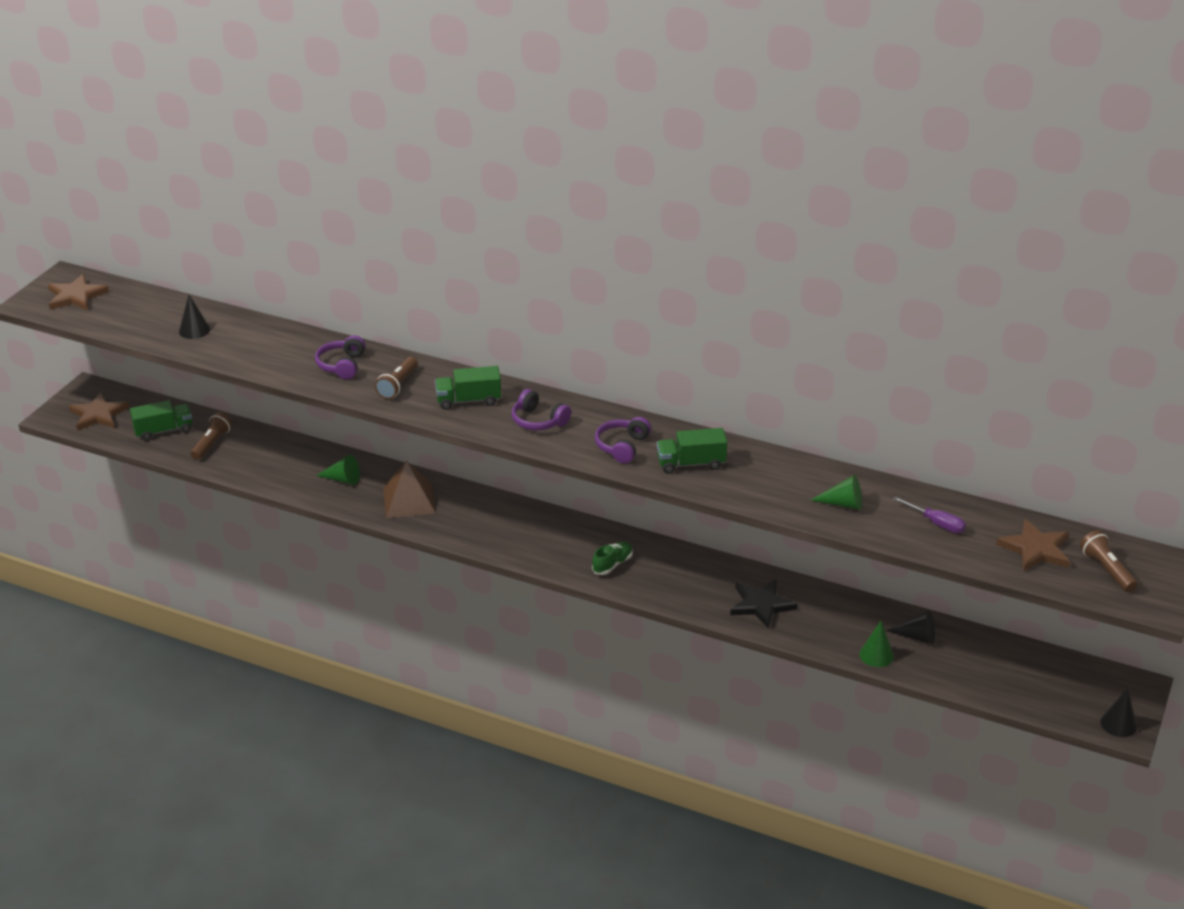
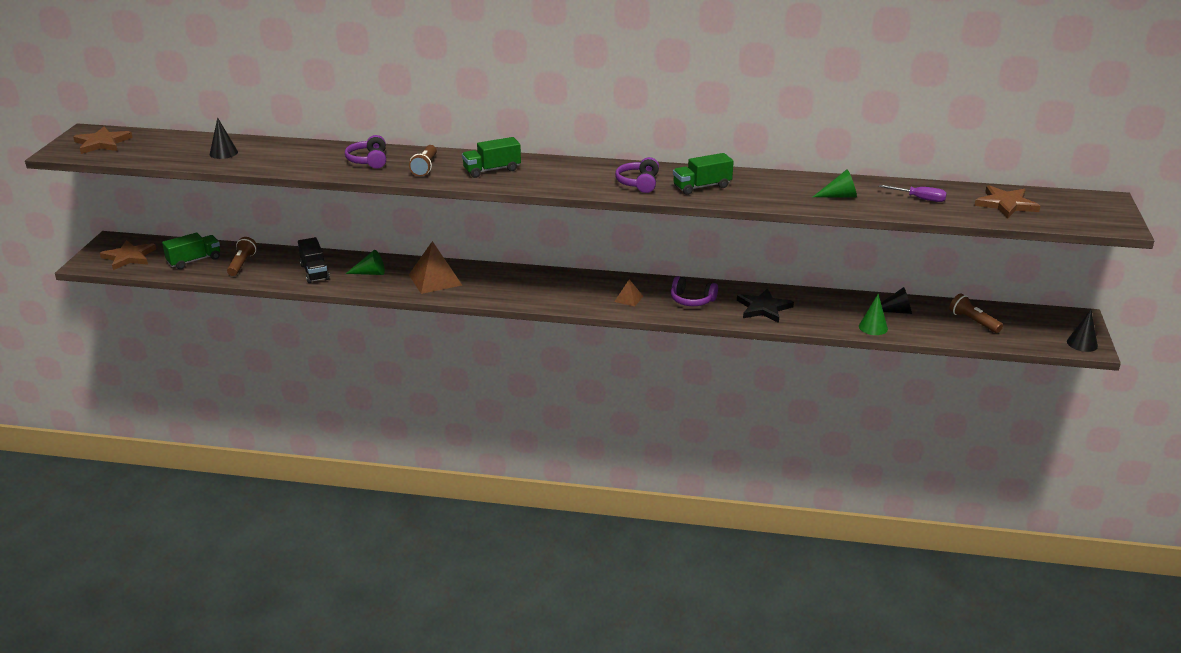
camera: 15 degrees left, 5 degrees down
(283, 468) = (314, 272): none -> black truck
(538, 421) = (559, 175): purple headphones -> purple headphones (692, 300)
(612, 564) = (628, 299): green shoe -> brown pyramid
(1106, 570) = (1067, 210): brown flashlight -> brown flashlight (973, 321)

